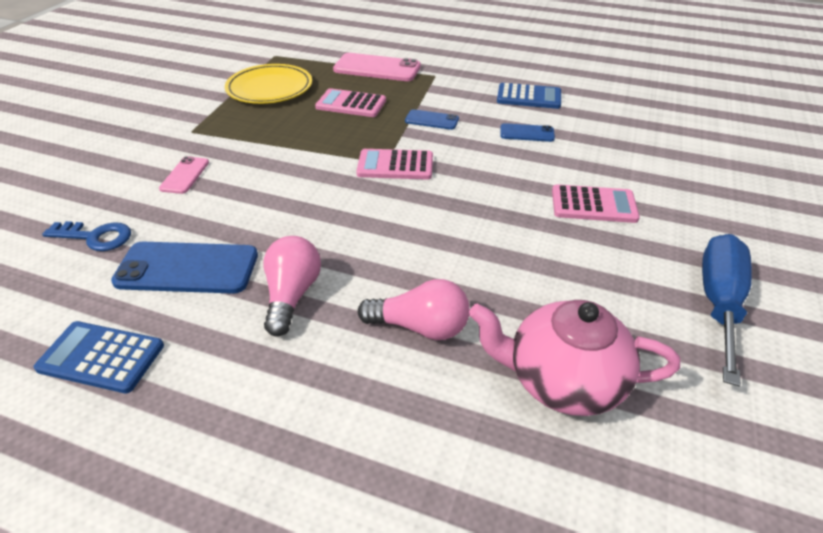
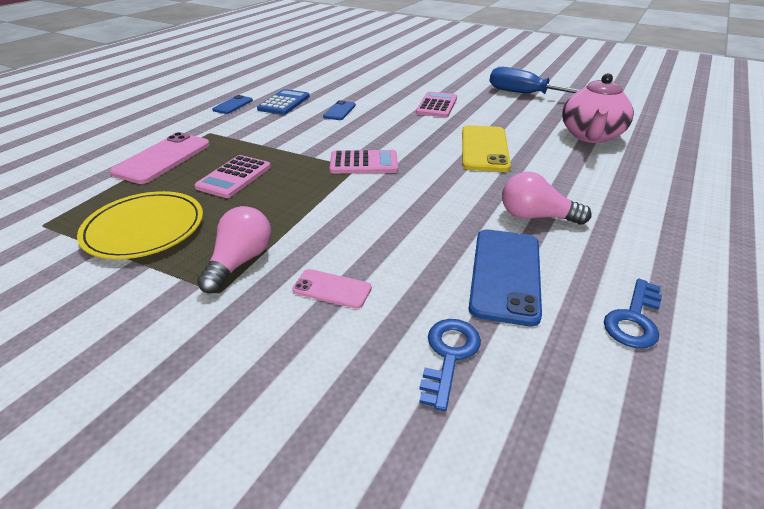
camera: 80 degrees left, 5 degrees down
(101, 357) = (634, 319): blue calculator -> blue key
(395, 165) = (364, 163): pink calculator -> pink calculator turned 105 degrees counterclockwise
(420, 327) = (559, 169): pink light bulb -> pink light bulb (240, 262)
(431, 120) = (296, 142): blue phone -> blue phone (233, 105)
(463, 253) = (484, 149): none -> yellow phone

